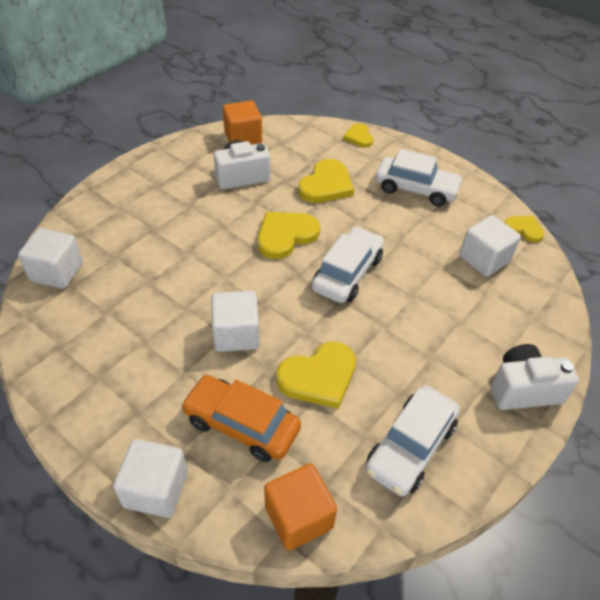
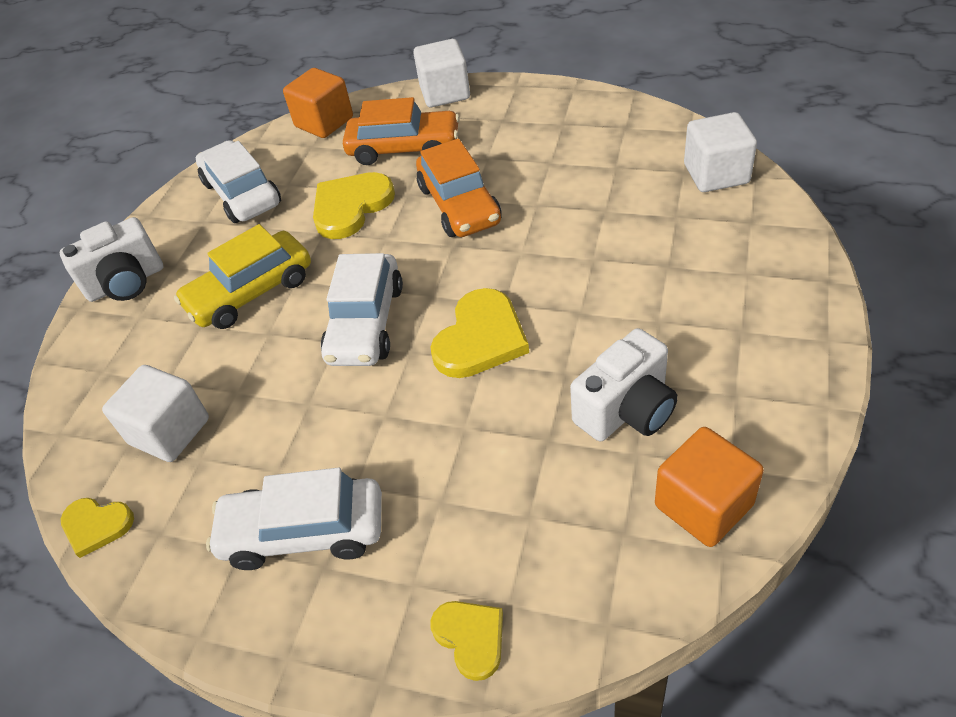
camera: 165 degrees right, 0 degrees up
(236, 334) = (459, 205): white cube -> orange car
(326, 185) = (471, 462): yellow heart -> none
(410, 447) = (242, 194): white car -> white car turned 45 degrees counterclockwise
(420, 332) = (251, 292): none -> yellow car

